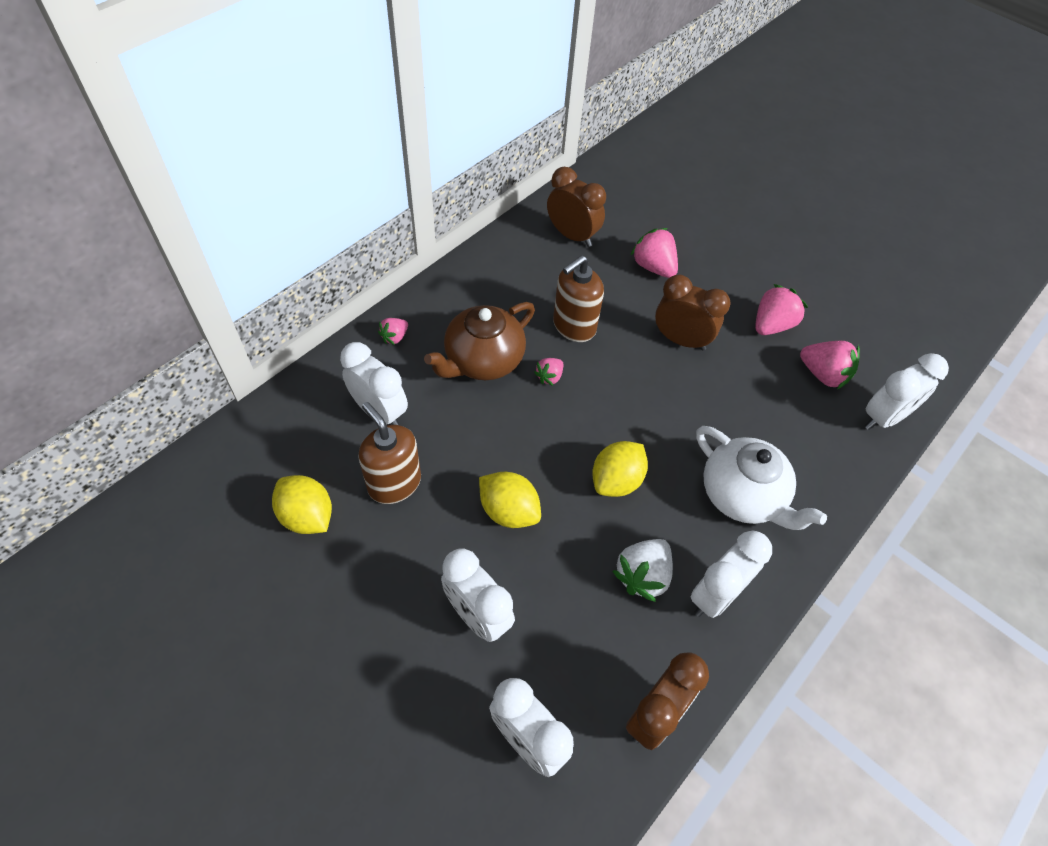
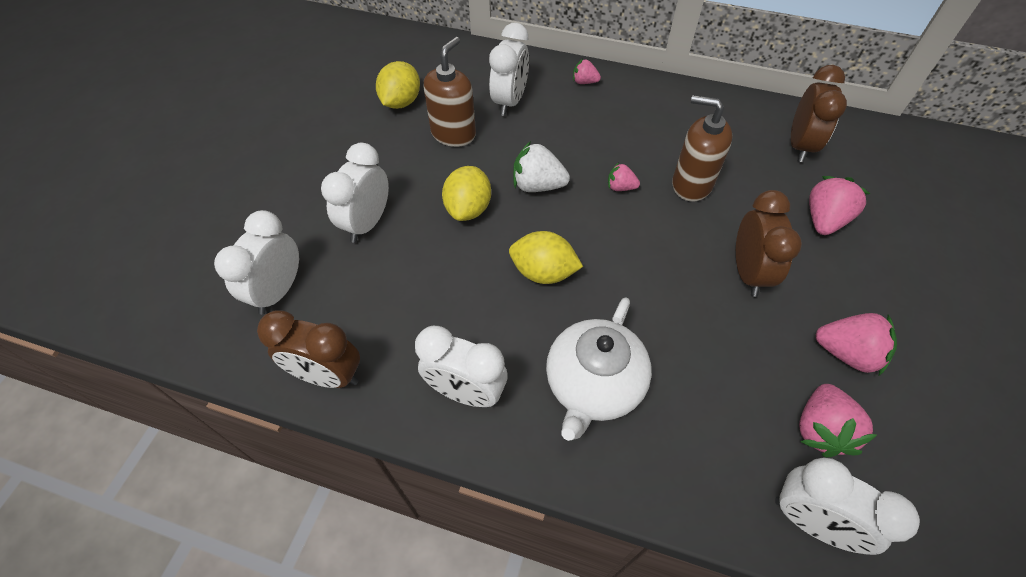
camera: 70 degrees right, 0 degrees up
(482, 361) = (603, 139): brown teapot -> none
(642, 575) = (456, 324): white strawberry -> white strawberry (538, 185)

